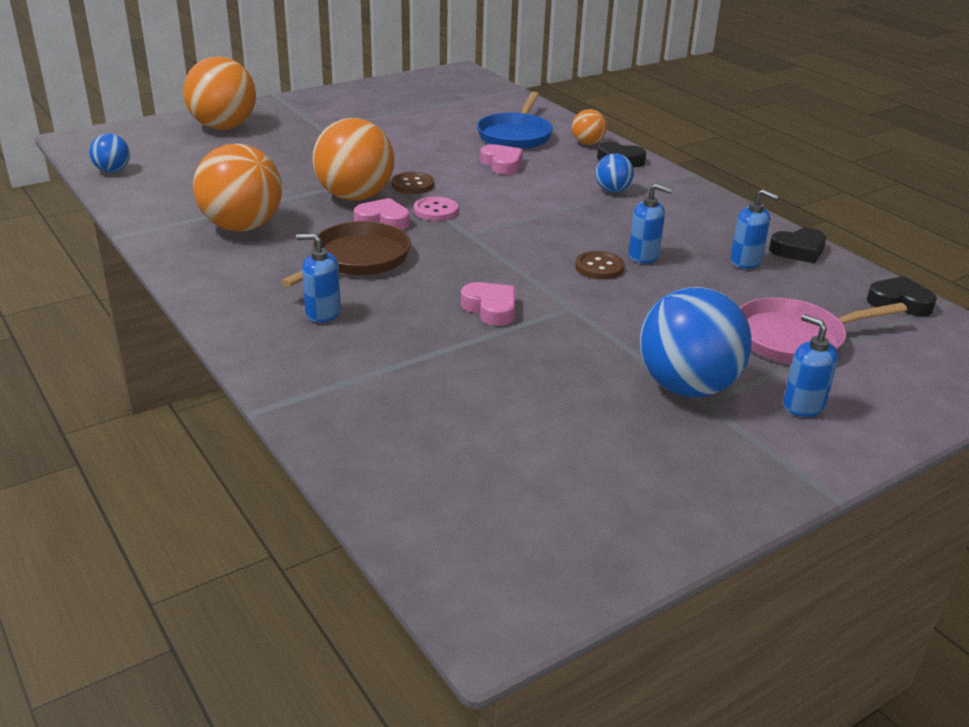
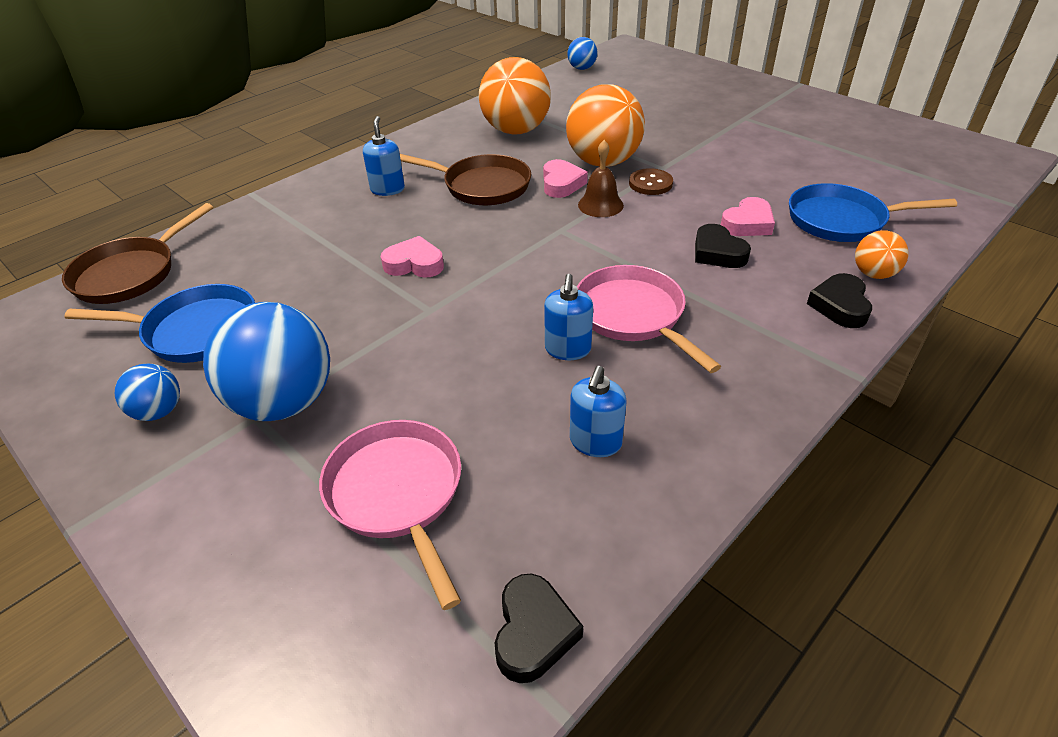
camera: 80 degrees right, 10 degrees up
(223, 127) = (701, 82): orange ball -> none
(415, 504) = (131, 273): none -> brown pan
(435, 211) = (600, 205): pink button -> brown bell
(491, 309) = (414, 264): pink heart -> pink heart turned 120 degrees counterclockwise
(561, 444) = (195, 331): none -> blue pan
(599, 267) = (524, 319): brown button -> none
(609, 226) = (633, 316): none -> pink pan
(612, 190) = (737, 309): blue ball -> blue ball (159, 411)
(798, 251) = (659, 501): black heart -> black heart (717, 253)
(803, 405) = (247, 500): blue soap dispenser -> none

